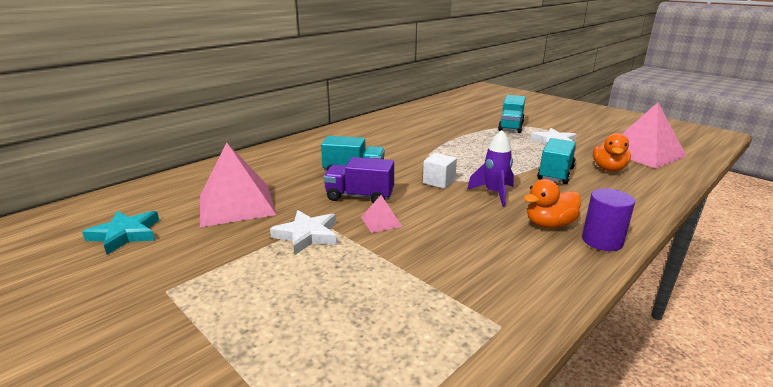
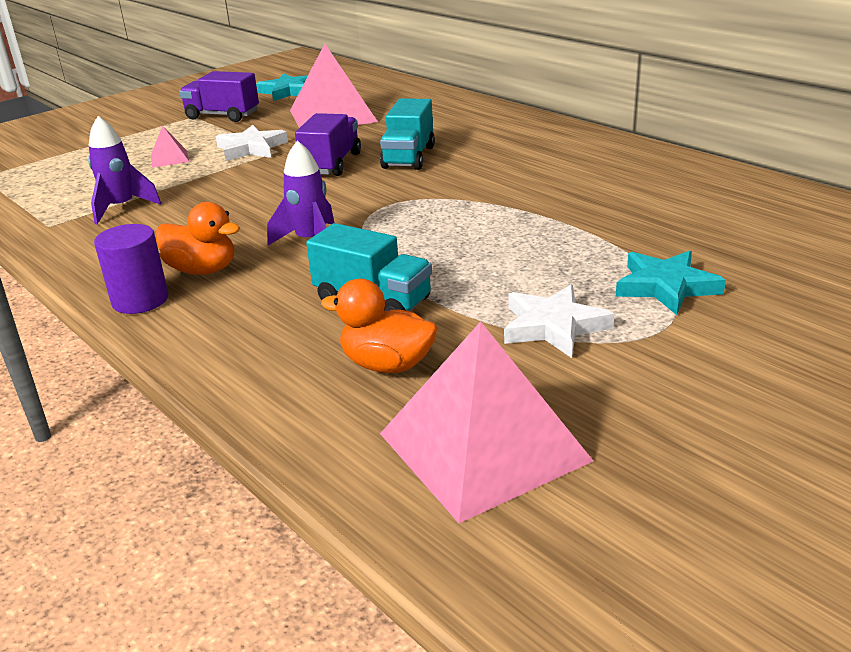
camera: 95 degrees right, 5 degrees up
(183, 267) = (222, 116): none -> purple truck
(381, 222) = (262, 177): pink pyramid -> pink pyramid (169, 158)
(439, 181) = (364, 206): white cube -> none
(451, 285) = (121, 208): none -> purple rocket
(511, 126) = (666, 287): turquoise truck -> turquoise star
(549, 224) = (202, 270): orange duck -> orange duck turned 135 degrees clockwise

